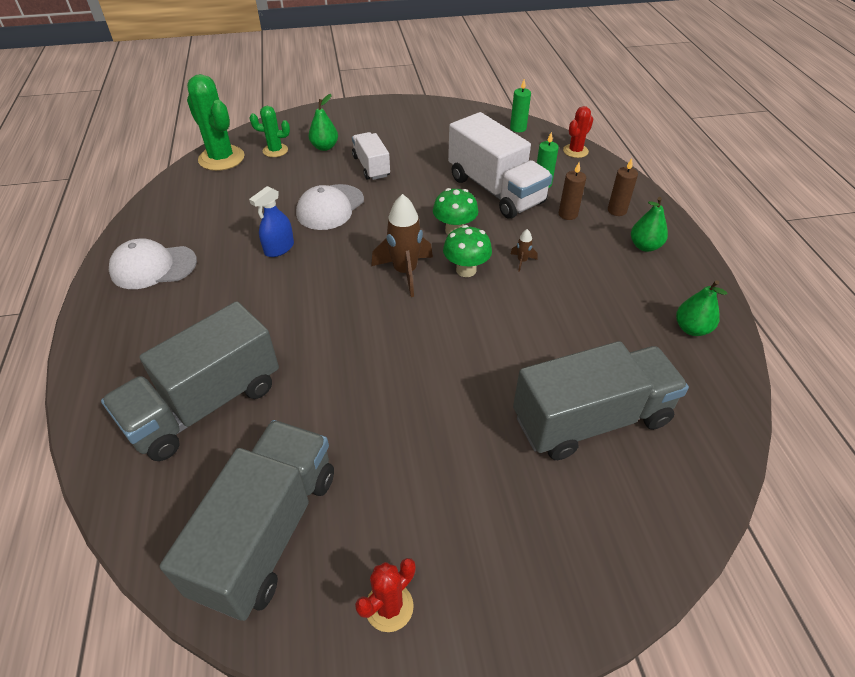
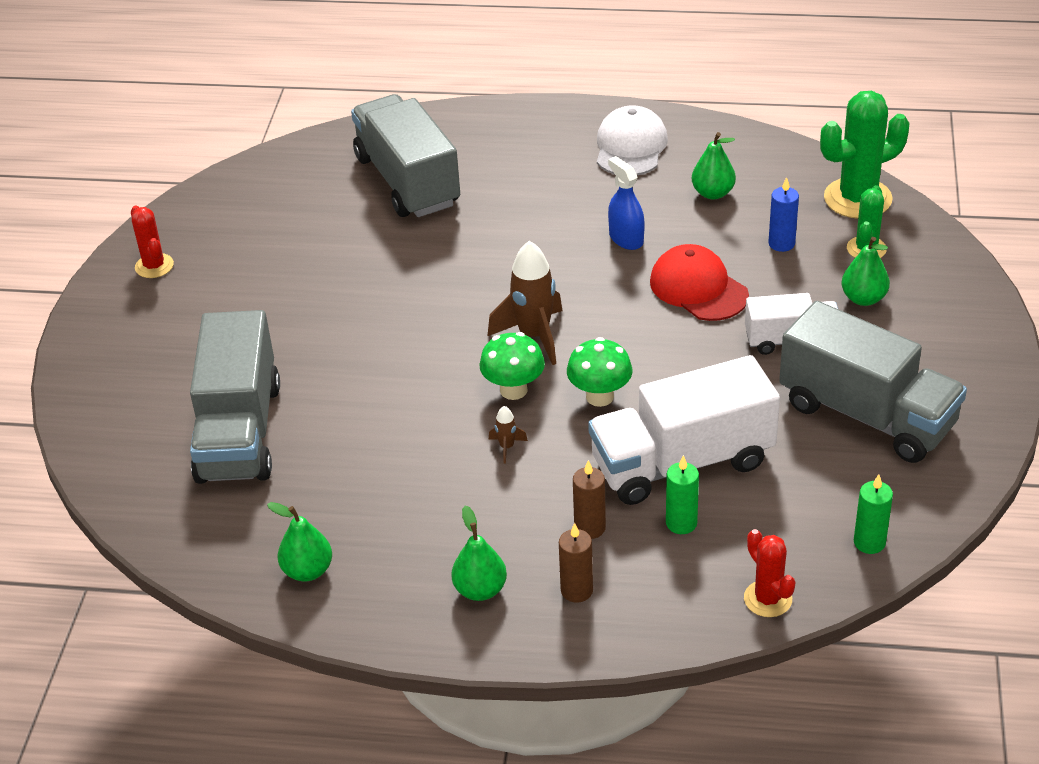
camera: 110 degrees right, 5 degrees down
(218, 216) = (713, 193): none -> green pear
(268, 532) = (256, 211): grey truck -> grey truck (867, 415)
(275, 181) = (781, 243): none -> blue candle
(330, 207) = (698, 288): white cap -> red cap

